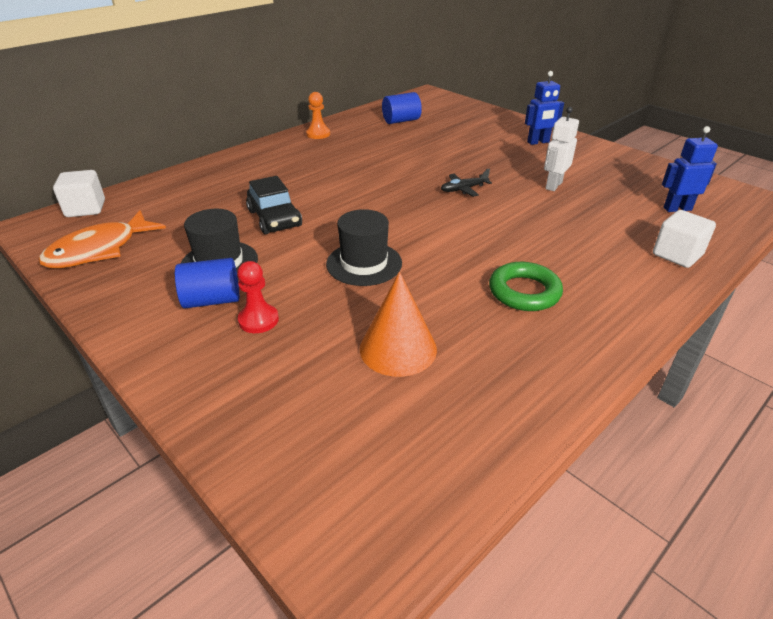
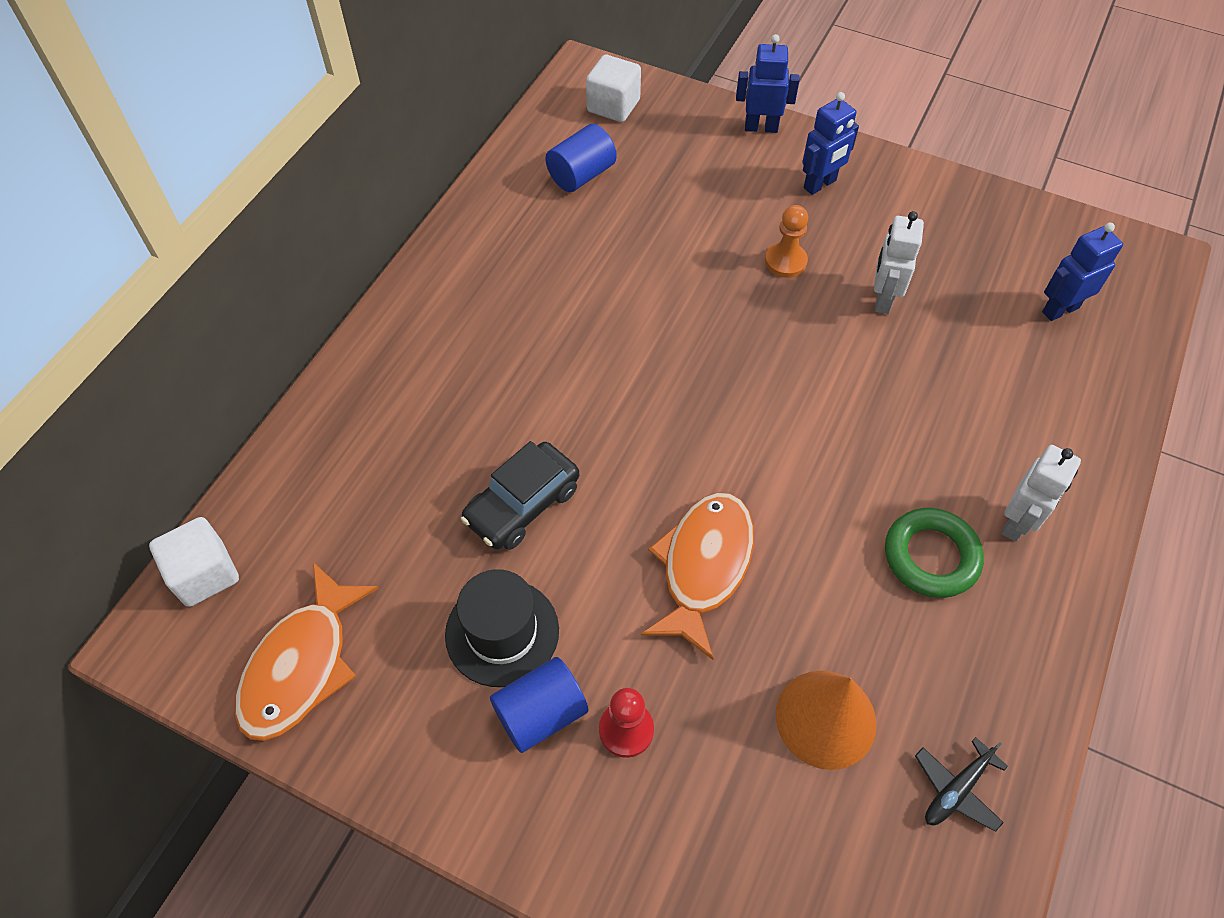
camera: 20 degrees left, 20 degrees up
(274, 218) = (522, 504): black car -> black car turned 90 degrees clockwise
(318, 134) = (464, 253): orange pawn -> orange pawn (785, 261)
(364, 263) = (704, 566): black hat -> orange fish
(463, 189) = (762, 346): black plane -> black plane (956, 789)
(514, 120) = (761, 127): none -> blue robot
(598, 290) = (1017, 523): none -> white robot
(677, 255) = (1086, 417): white cube -> white cube (613, 106)

